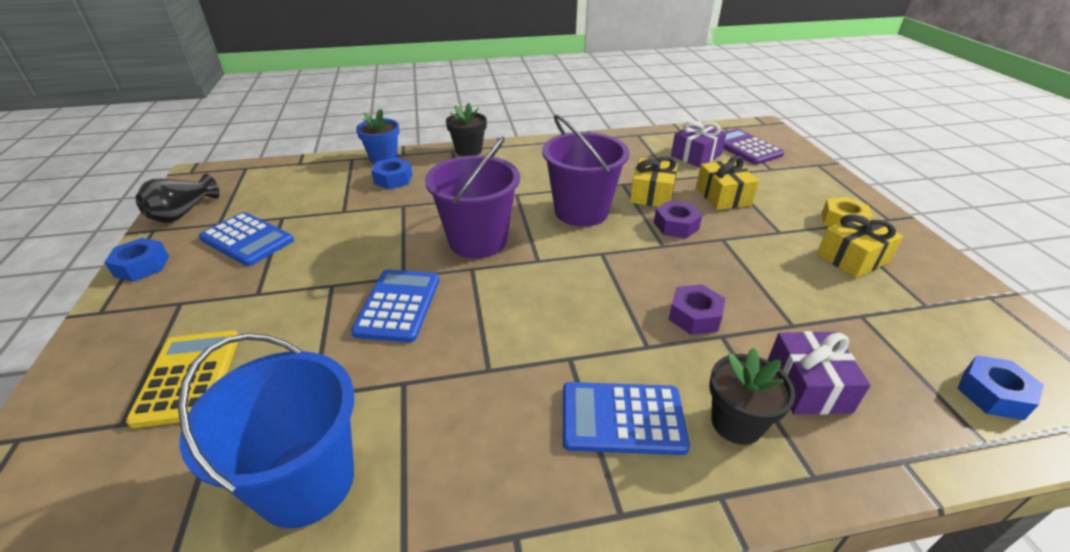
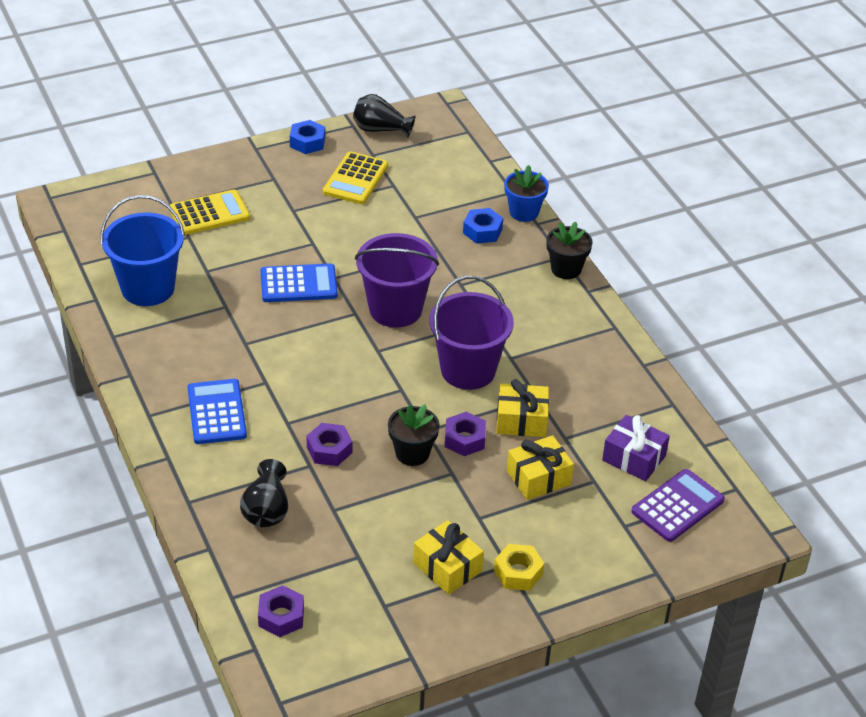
camera: 75 degrees right, 5 degrees up
(247, 239) = (355, 179): blue calculator -> yellow calculator
(736, 423) = (224, 468): black flower pot -> black flower pot (412, 453)
(808, 385) = (266, 509): purple gift -> black vase
(992, 394) = (281, 616): blue nut -> purple nut

